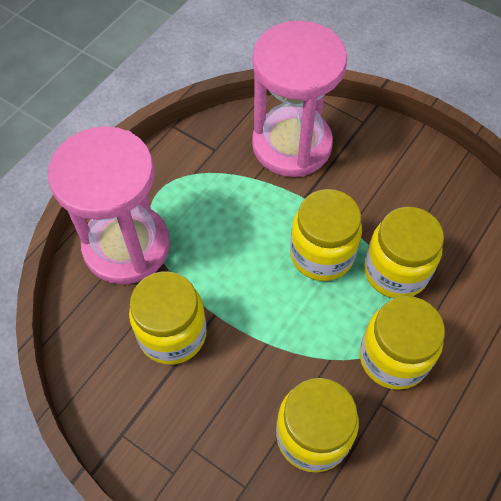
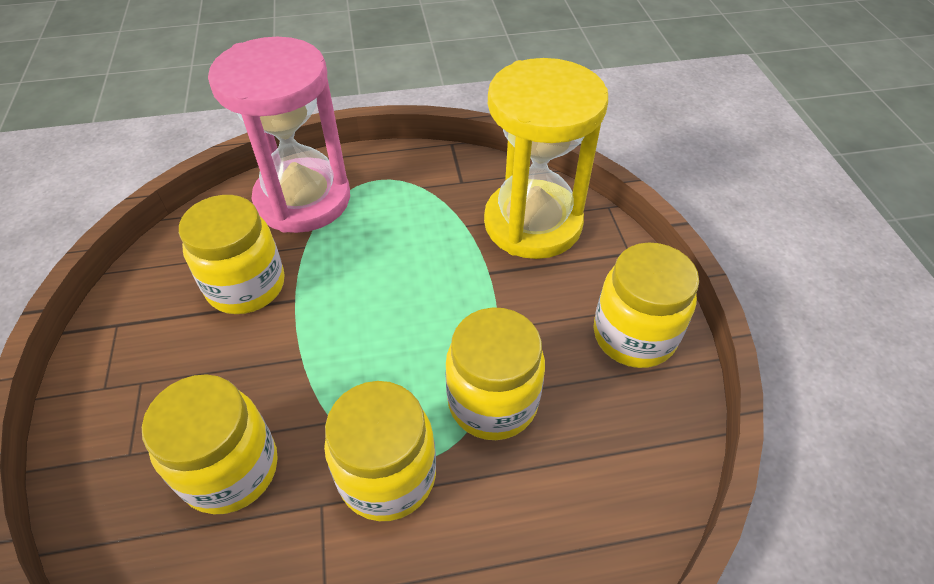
camera: 45 degrees right, 10 degrees down
(291, 145) = (532, 223): pink hourglass -> yellow hourglass
(321, 254) = (442, 328): yellow jar -> yellow jar (634, 336)

